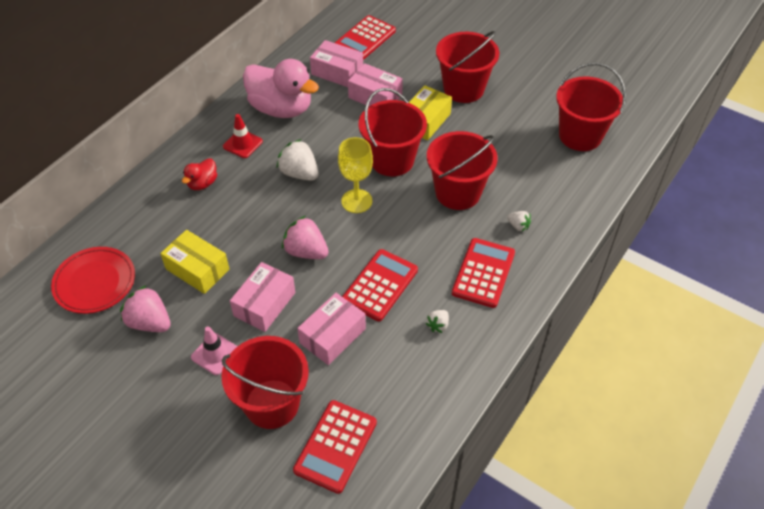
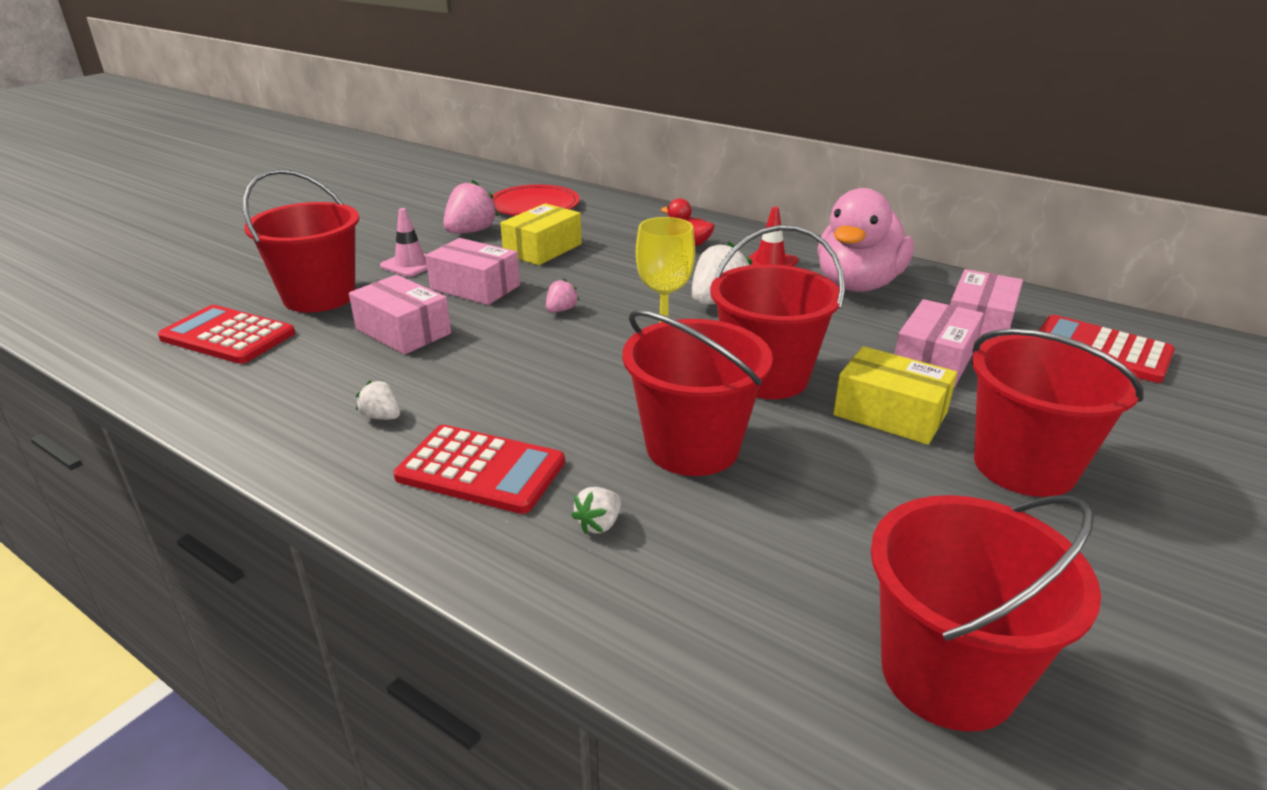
camera: 90 degrees right, 20 degrees down
(306, 251) = (561, 310): pink strawberry -> pink strawberry, size x0.52
(380, 285) = (482, 366): red calculator -> none

